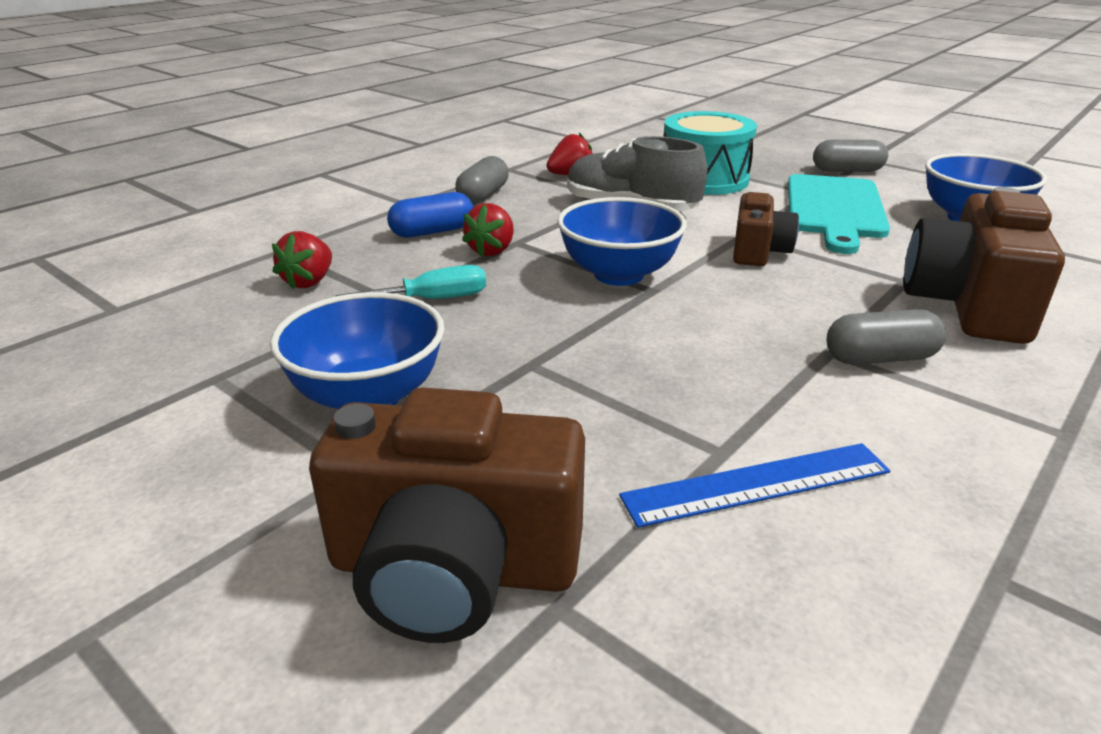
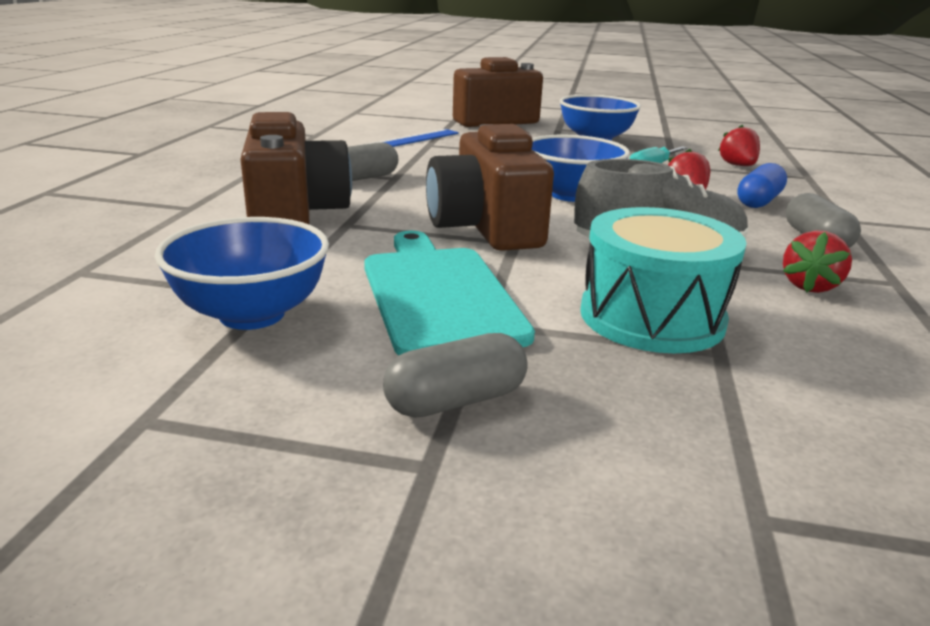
camera: 150 degrees right, 5 degrees down
(758, 251) = (486, 228): brown camera -> brown camera, size x1.71

